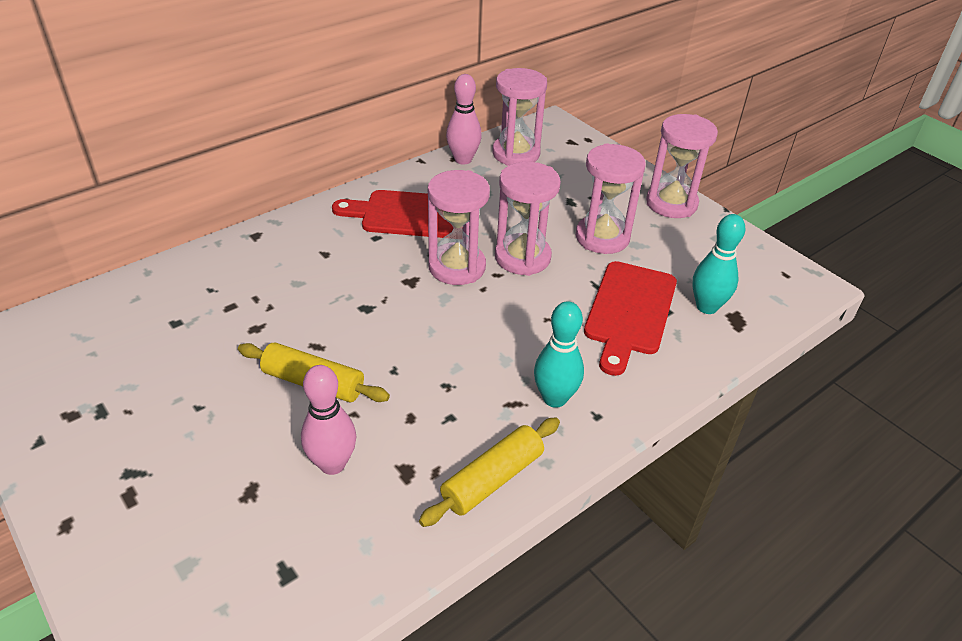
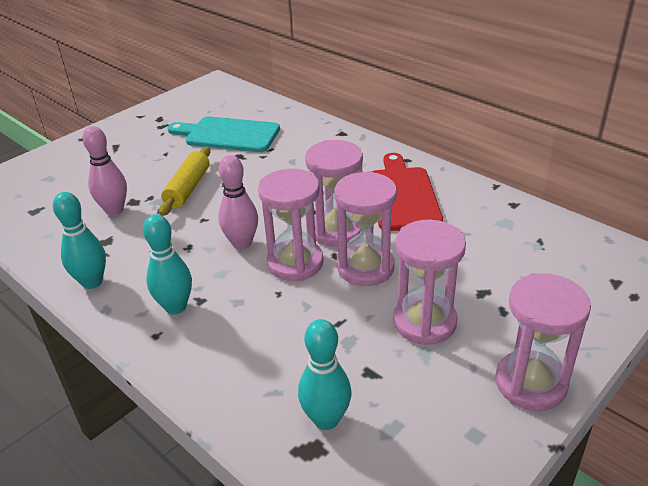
camera: 85 degrees right, 5 degrees down
(188, 335) = (228, 135): none -> turquoise cutting board
(463, 159) = (515, 209): pink bowling pin -> pink bowling pin (242, 243)
(492, 479) = (92, 282): yellow rolling pin -> turquoise bowling pin
(516, 154) = (553, 242): pink hourglass -> pink hourglass (295, 263)
(629, 311) = (302, 351): red cutting board -> none

